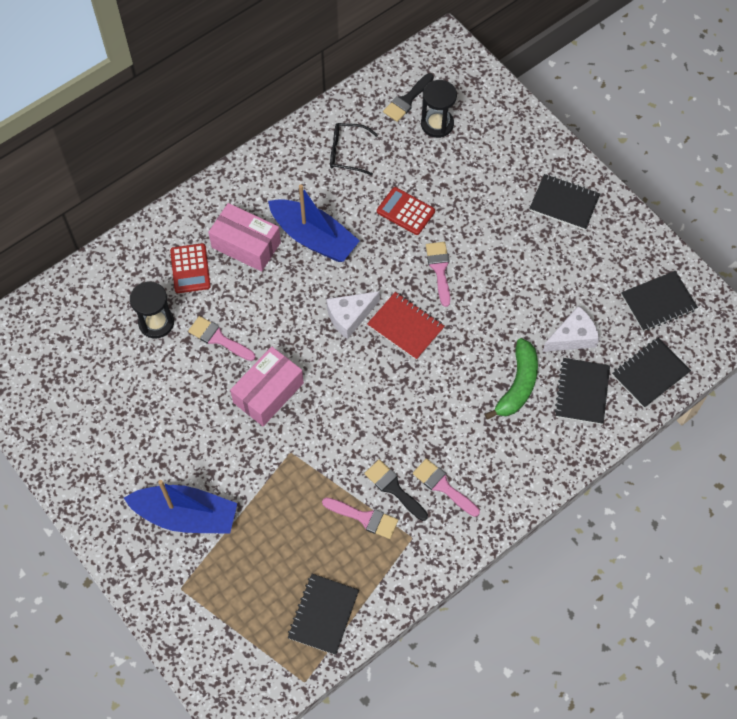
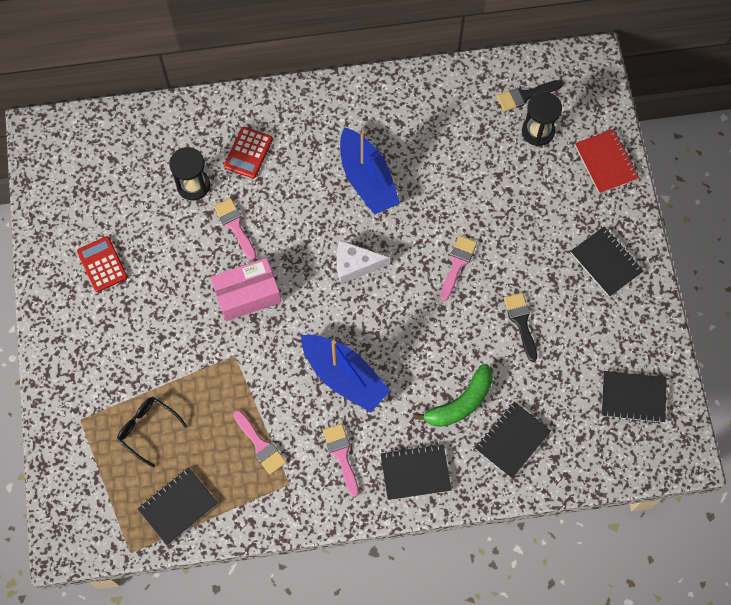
camera: 30 degrees right, 5 degrees up
(186, 515) = (120, 362): blue boat -> blue boat (344, 377)
(246, 245) = (307, 156): pink box -> none
(347, 152) = (442, 117): black glasses -> black glasses (147, 429)
(394, 488) = (300, 433): black brush -> black brush (521, 322)
(405, 211) = (460, 197): red calculator -> red calculator (102, 264)
(405, 327) = (396, 300): red notebook -> red notebook (606, 162)
(572, 337) = (535, 387): white cheese -> none
(650, 374) = (583, 457): black notebook -> black notebook (415, 472)

